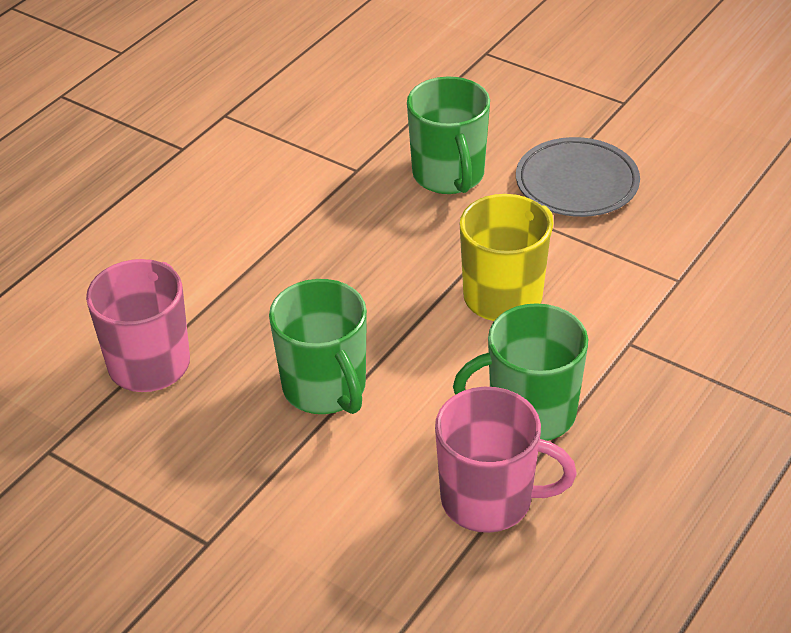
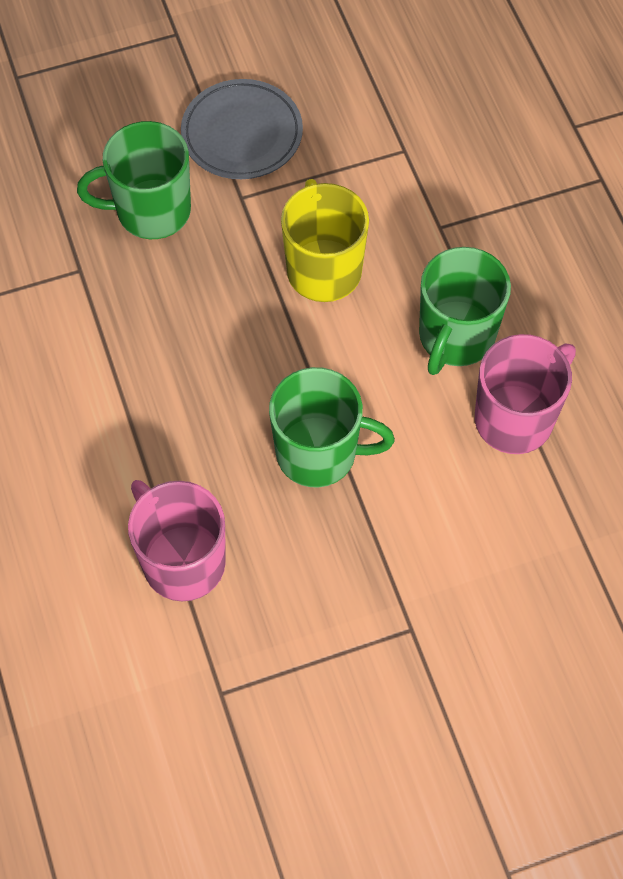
camera: 55 degrees left, 20 degrees up
(449, 176) = (151, 211): green mug -> green mug turned 150 degrees clockwise

